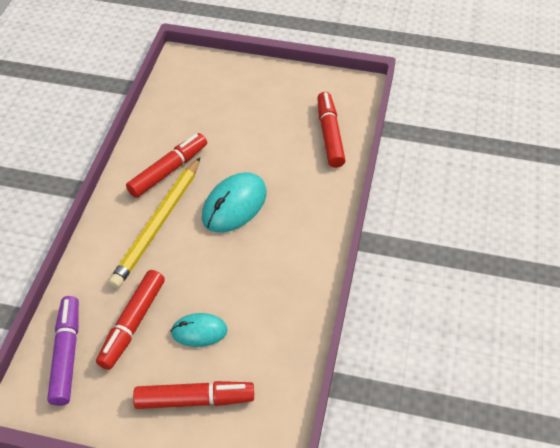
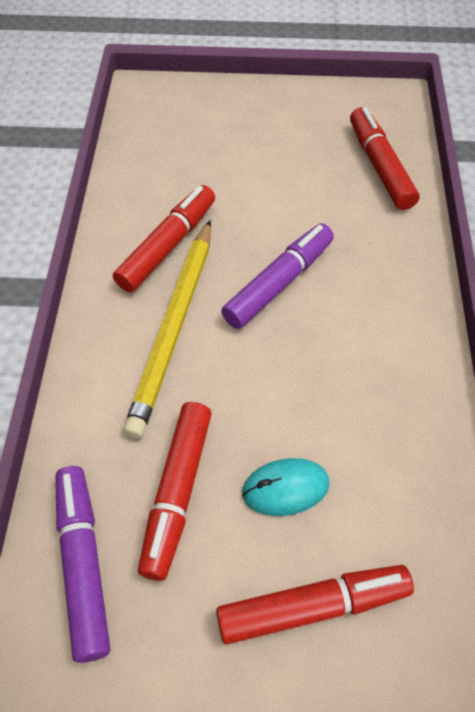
camera: 10 degrees left, 5 degrees up
(234, 205) = (278, 283): turquoise mouse -> purple marker

